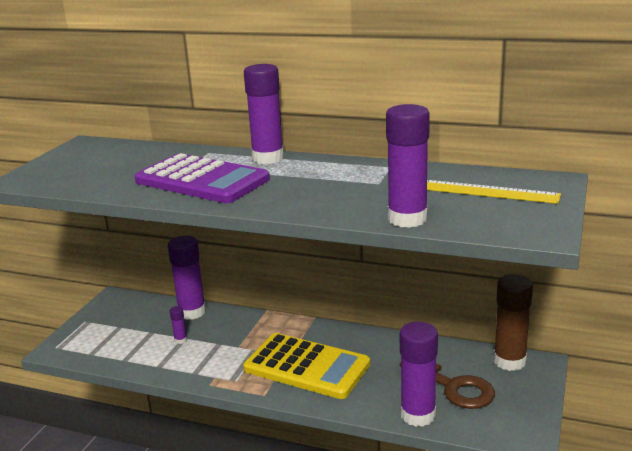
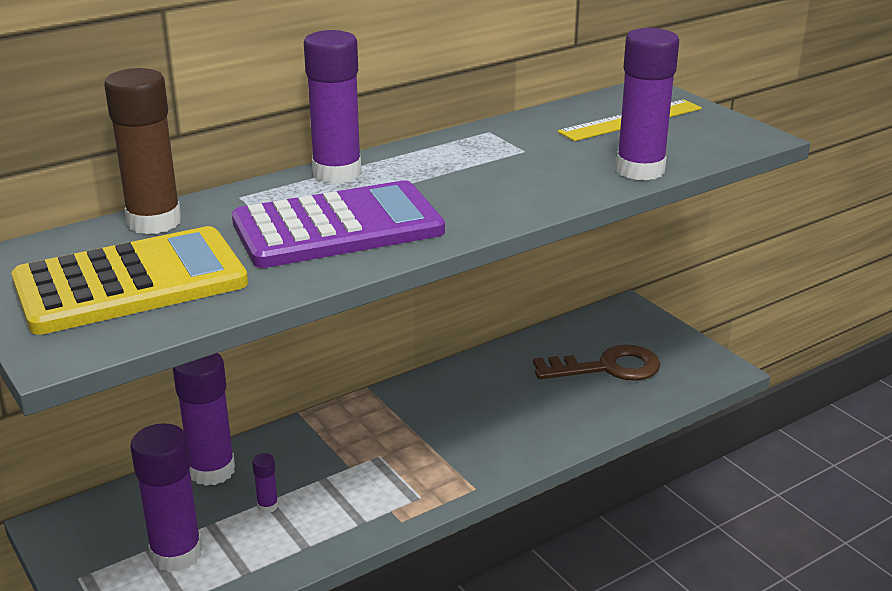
camera: 55 degrees left, 5 degrees up
(306, 367) = (459, 436): yellow calculator -> yellow calculator (131, 283)
(418, 415) = (627, 408): purple glue stick -> purple glue stick (176, 554)
(509, 361) = (605, 320): brown glue stick -> brown glue stick (154, 222)

